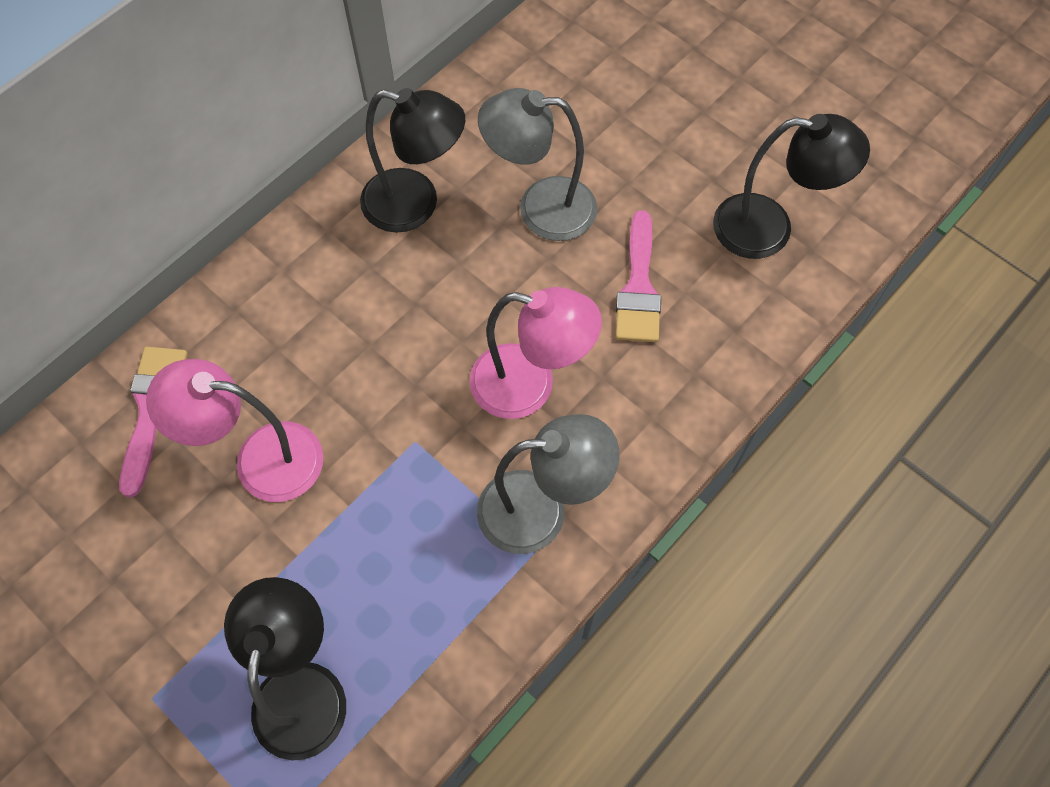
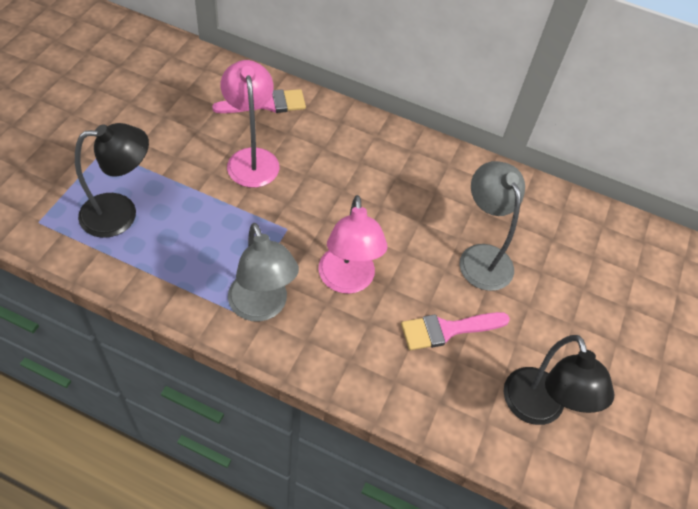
camera: 65 degrees right, 10 degrees down
(415, 204) = (450, 188): black lamp -> none

